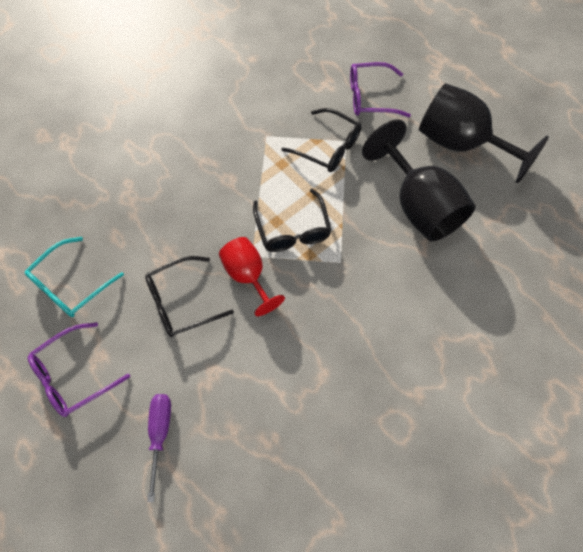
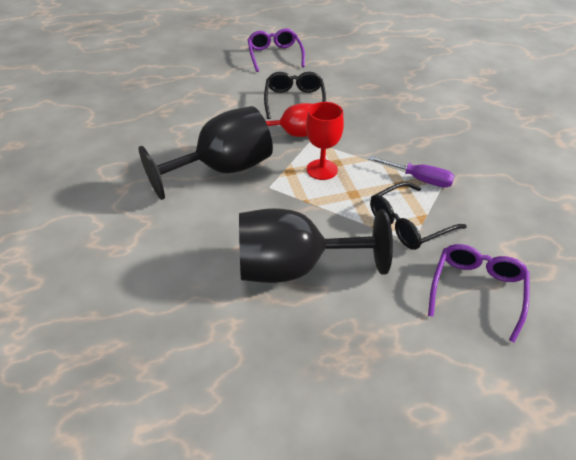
camera: 115 degrees right, 20 degrees down
(71, 284) = (340, 63): turquoise glasses -> none
(160, 434) = (210, 75): purple screwdriver -> purple screwdriver (419, 179)
(292, 229) = (322, 169): black glasses -> red goblet
(460, 144) = (361, 354): black goblet -> black goblet (223, 169)

